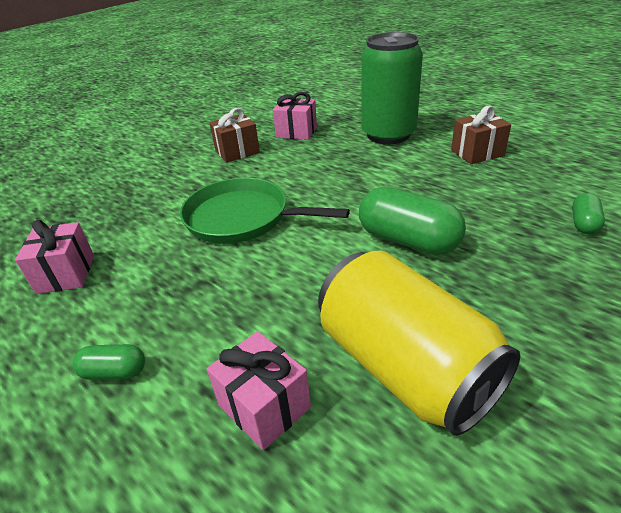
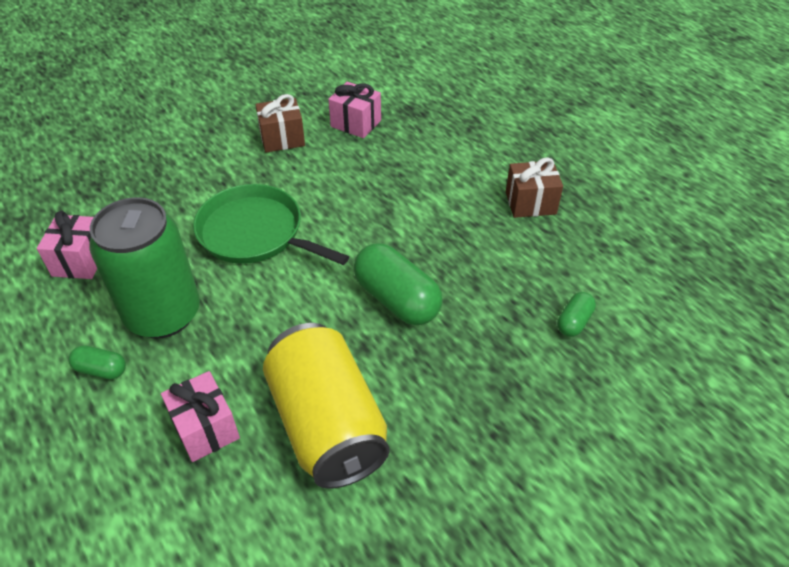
camera: 10 degrees right, 10 degrees up
(388, 135) = (452, 151): green can -> green can (163, 314)

